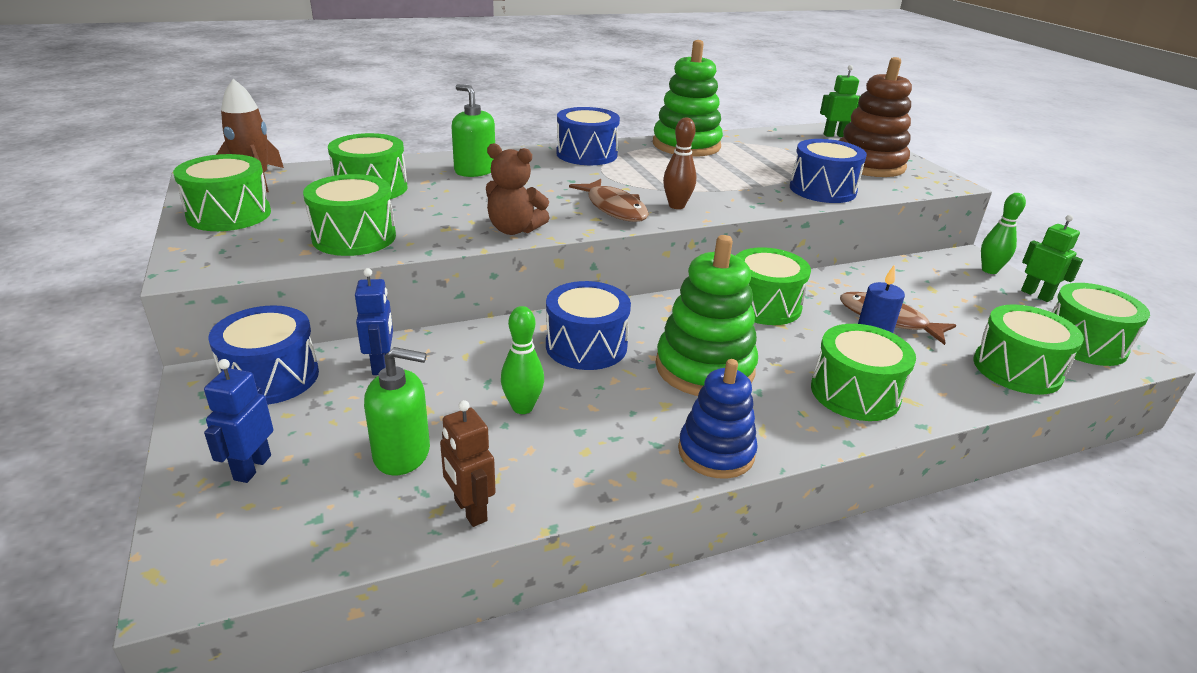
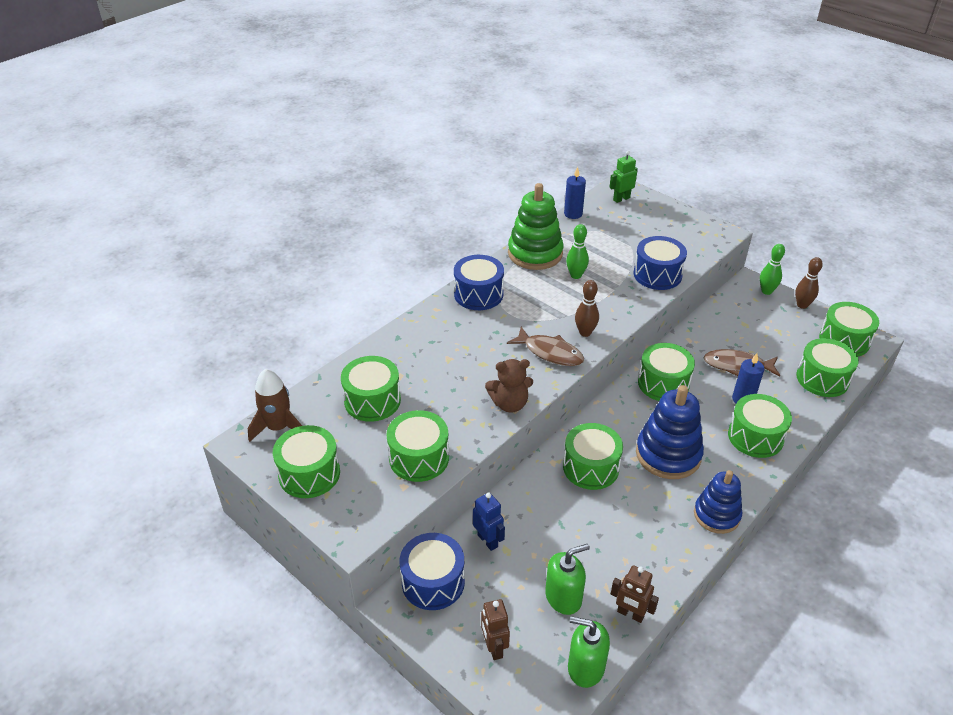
camera: 25 degrees left, 10 degrees up
(252, 467) = (494, 647): blue robot -> brown robot
(475, 170) = (422, 348): green soap dispenser -> green soap dispenser (585, 667)
(522, 407) = (596, 533): green bowling pin -> green bowling pin (576, 275)
(586, 346) = (591, 467): blue drum -> green drum
(704, 368) = (668, 454): green stacking toy -> blue stacking toy
(763, 132) = (573, 214): none -> blue candle
(868, 165) = (665, 230): brown stacking toy -> none
(1036, 295) = (802, 305): green robot -> brown bowling pin

